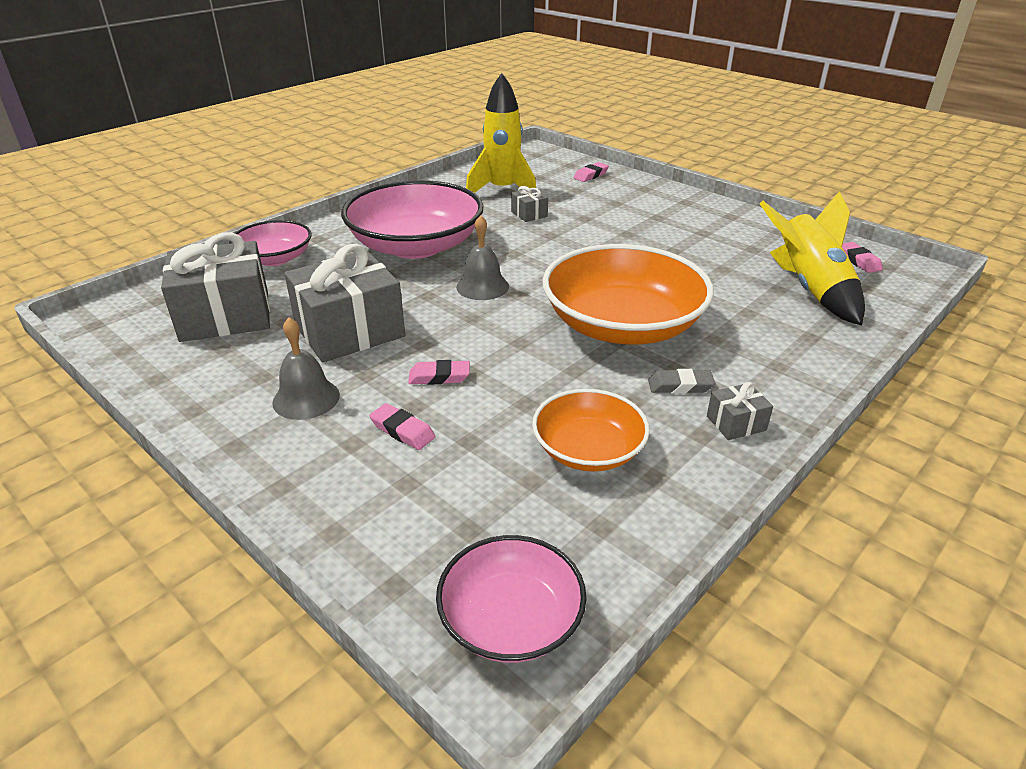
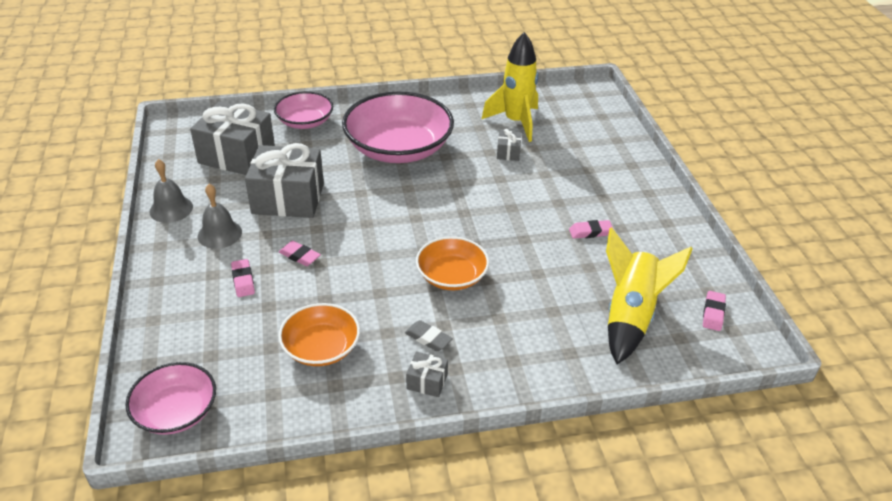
camera: 35 degrees right, 5 degrees up
(482, 286) = (401, 202): grey bell -> grey bell (171, 209)
(591, 175) = (605, 133): pink eraser -> pink eraser (590, 232)
(622, 325) = (451, 276): orange bowl -> orange bowl, size x0.56

